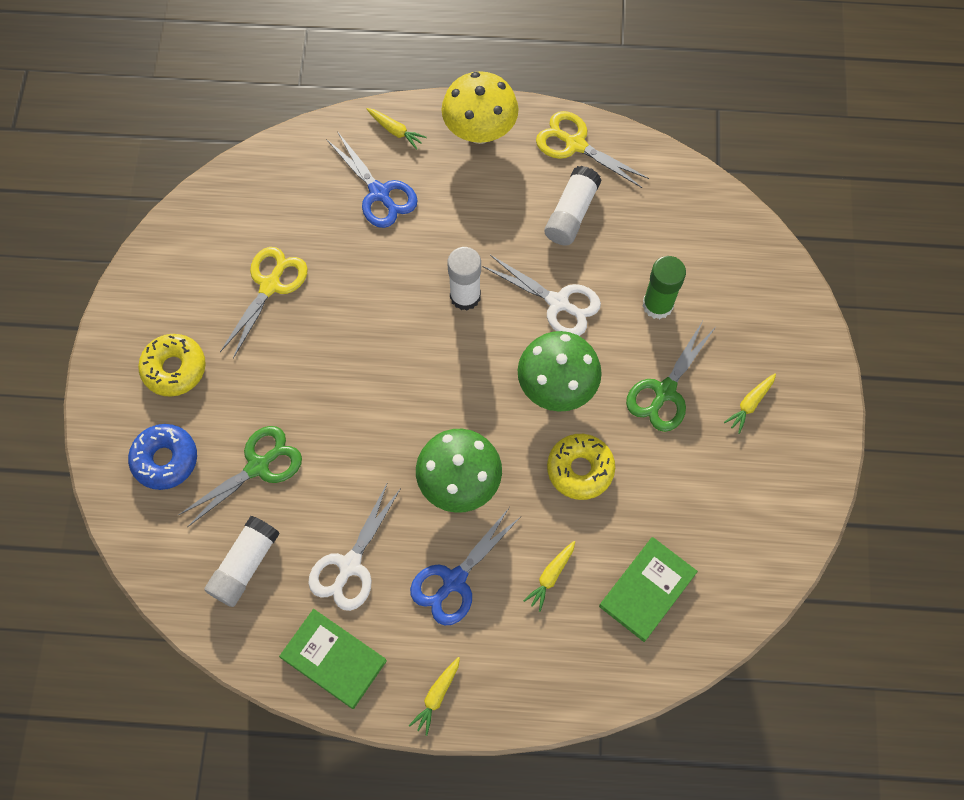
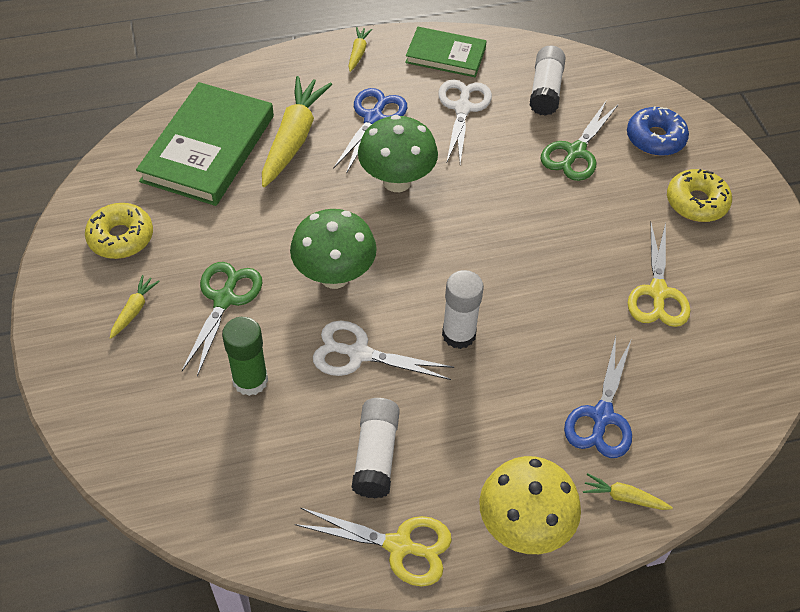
camera: 160 degrees right, 15 degrees down
(379, 193) = (602, 416): blue scissors -> blue scissors turned 105 degrees counterclockwise
(550, 576) = (293, 138): yellow carrot -> yellow carrot, size x2.18
(580, 469) = (291, 216): yellow donut -> yellow donut (121, 237)
(647, 590) = (208, 148): green book -> green book, size x1.69

